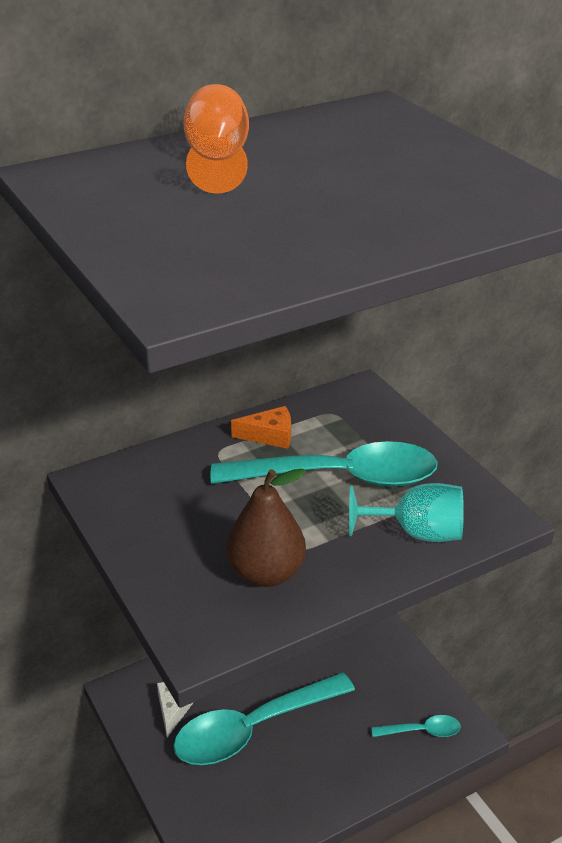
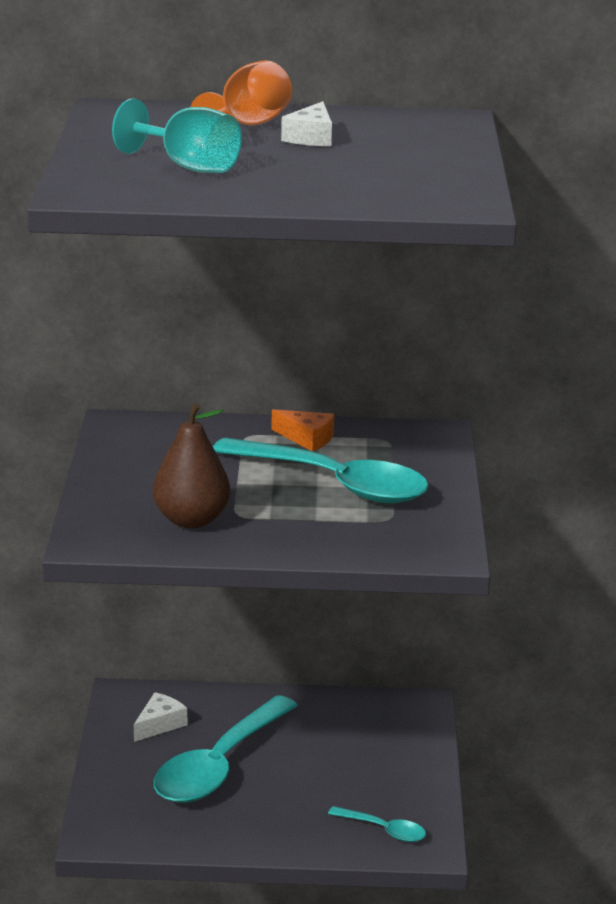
camera: 30 degrees right, 10 degrees down
(253, 729) = (219, 765): turquoise spoon -> turquoise spoon turned 60 degrees counterclockwise
(295, 159) = (311, 137): none -> white cheese
(417, 533) = (354, 537): turquoise goblet -> turquoise goblet (188, 167)

